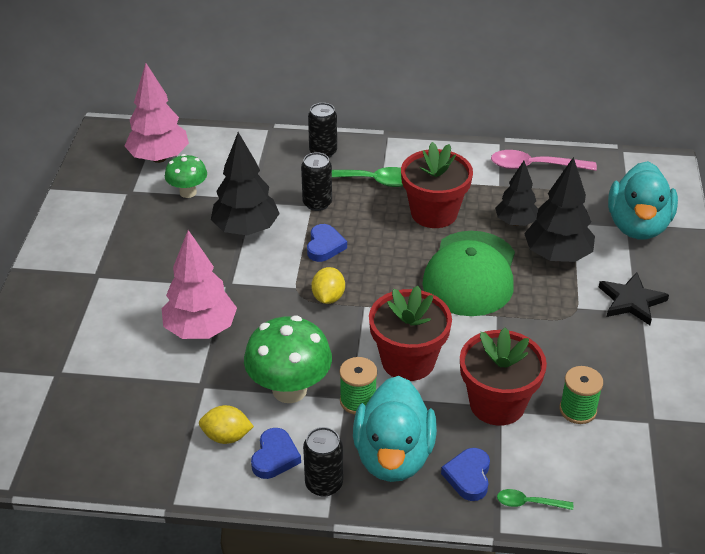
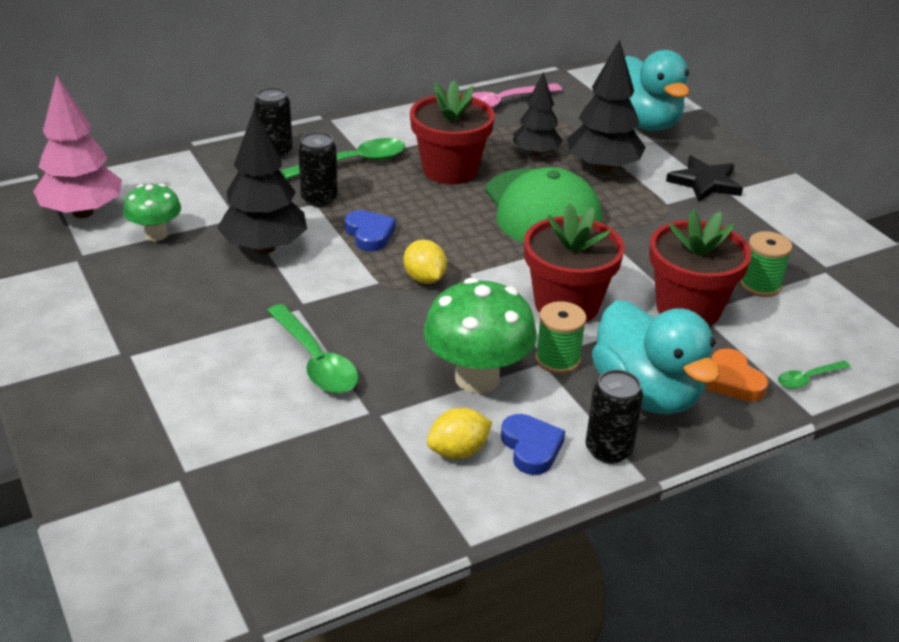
camera: 35 degrees left, 5 degrees down
(200, 330) = (315, 361): pink tree -> green spoon
(468, 476) = (733, 380): blue heart -> orange heart

